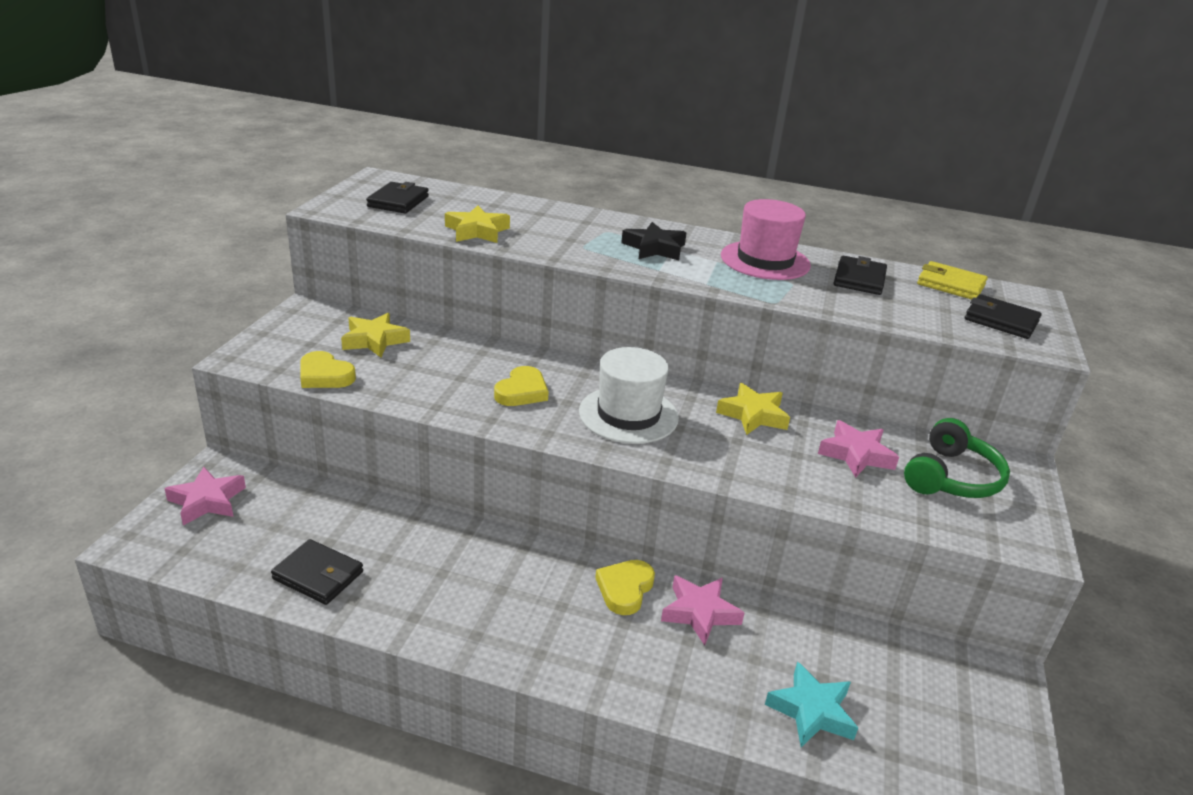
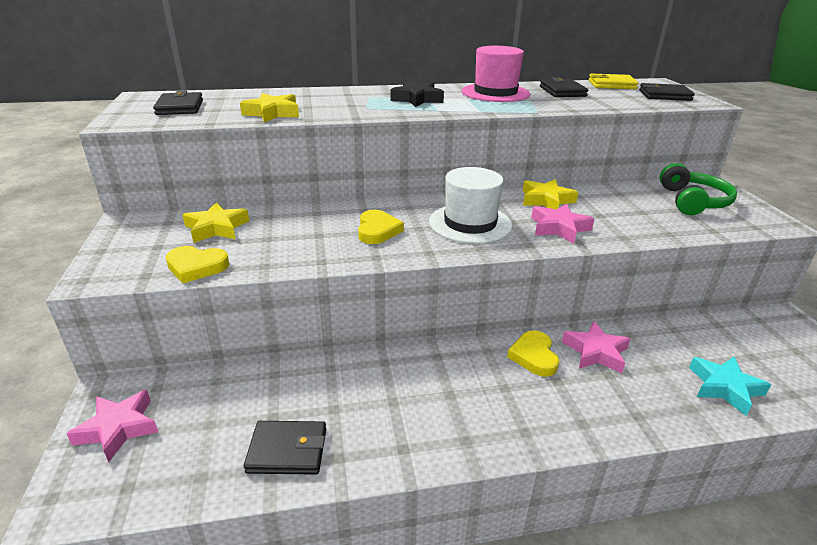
camera: 25 degrees left, 0 degrees up
(856, 455) = (630, 205): pink star -> pink star (559, 228)

